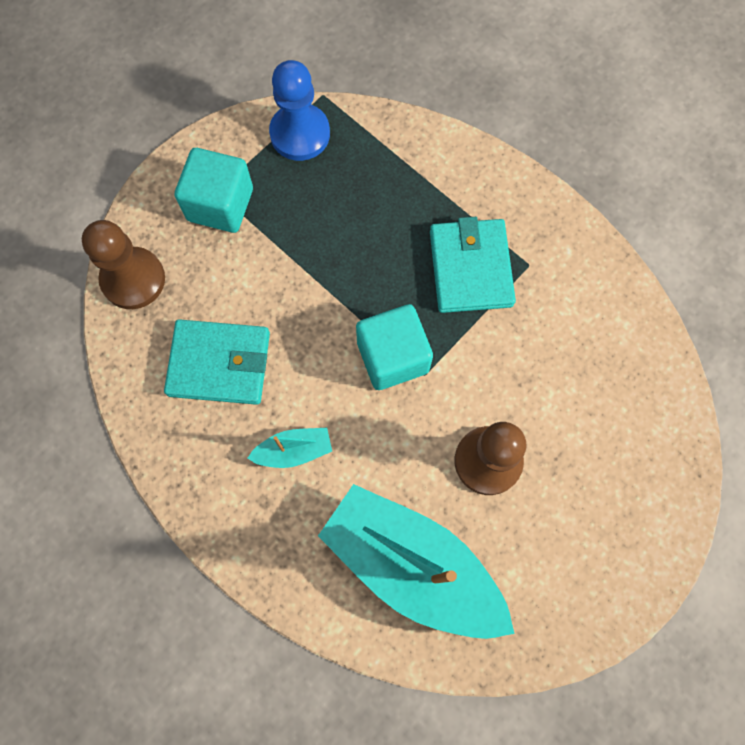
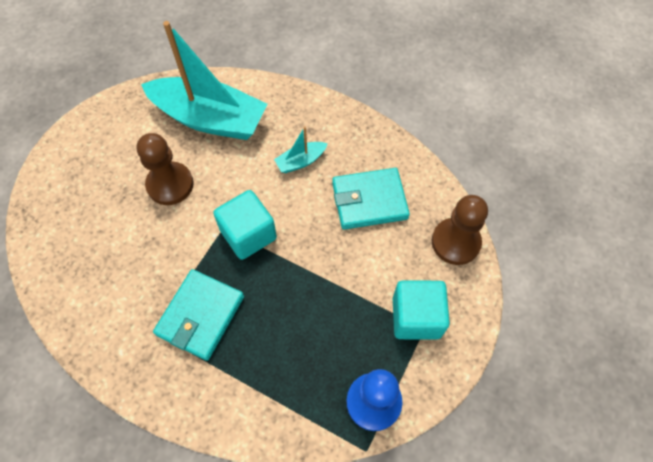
camera: 165 degrees right, 10 degrees down
(470, 268) = (200, 315): turquoise wallet -> turquoise wallet turned 45 degrees clockwise

